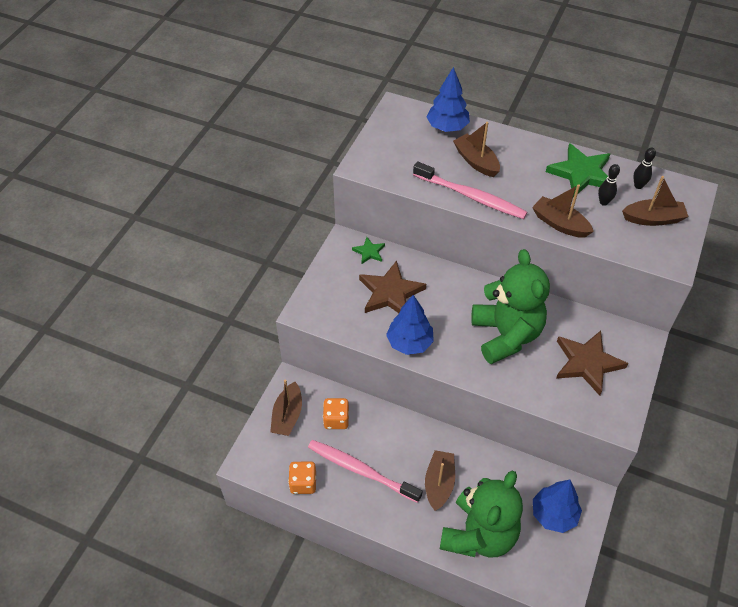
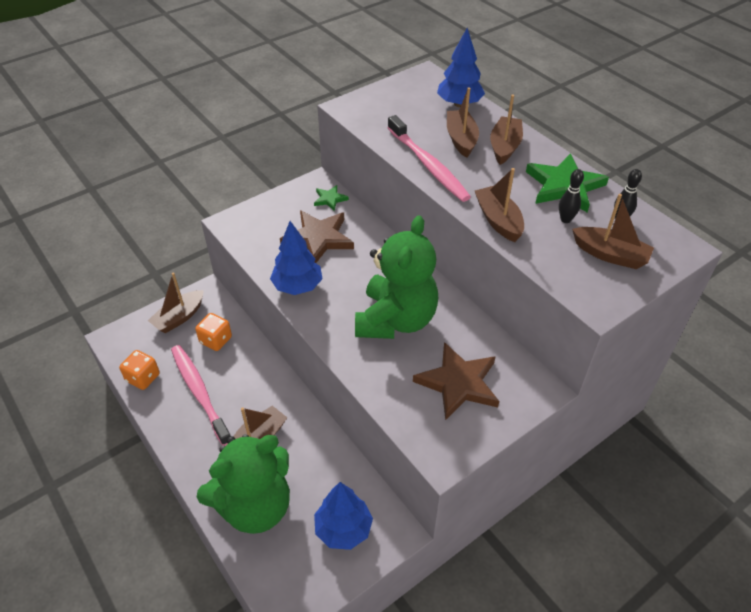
camera: 30 degrees right, 5 degrees down
(513, 155) = (504, 147): none -> brown boat

